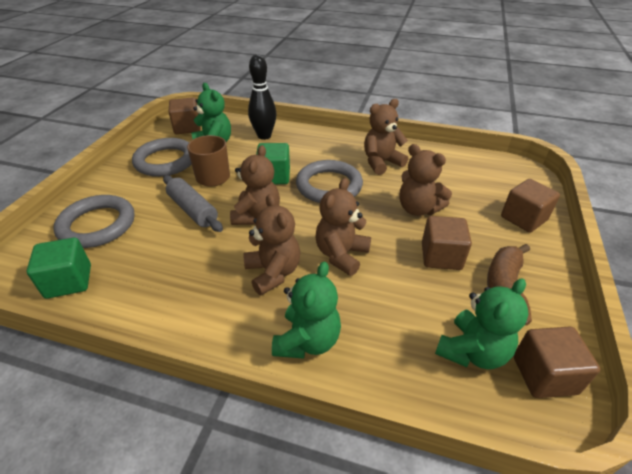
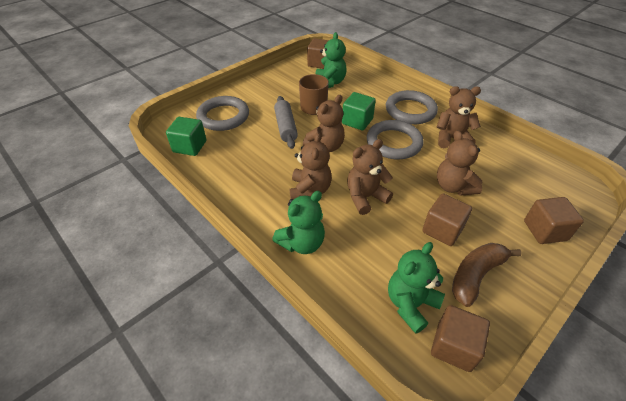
camera: 30 degrees right, 5 degrees up
(165, 161) = (289, 85): grey ring -> grey ring (410, 110)
(264, 136) = (371, 86): black bowling pin -> none
(472, 351) = (410, 304): green teddy bear -> green teddy bear turned 150 degrees clockwise

